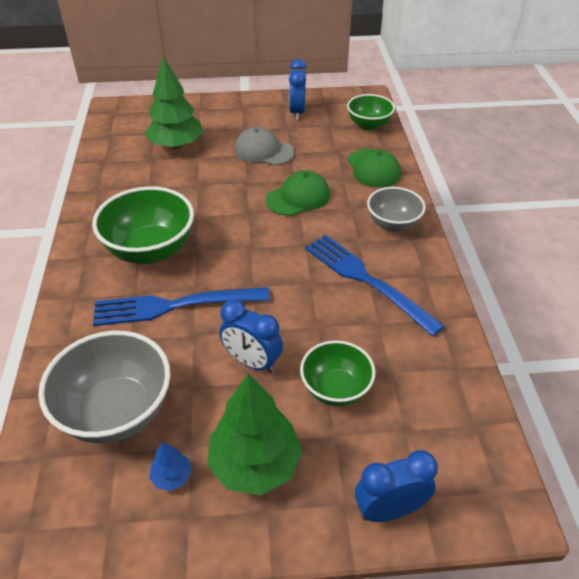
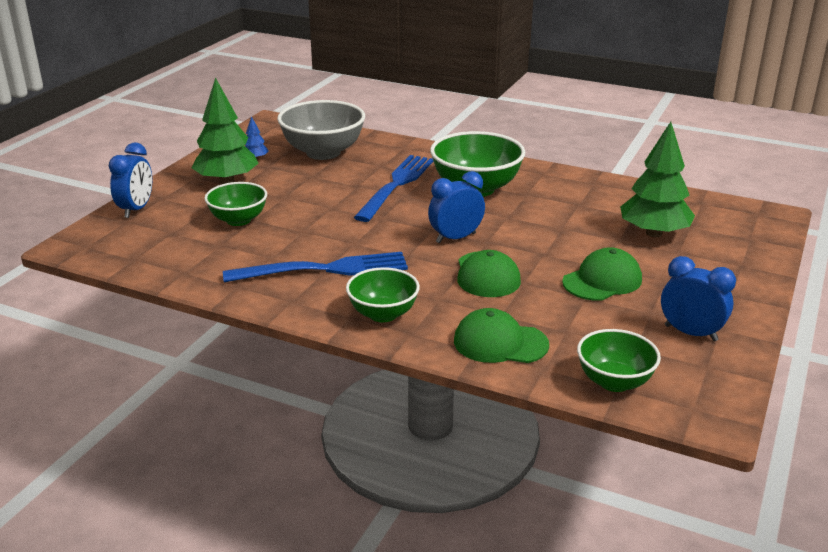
camera: 120 degrees right, 15 degrees down
(252, 362) = (304, 199): blue clock -> blue clock (455, 238)
(263, 151) = (602, 281): grey cap -> green cap
(393, 224) = (383, 314): grey bowl -> green bowl

